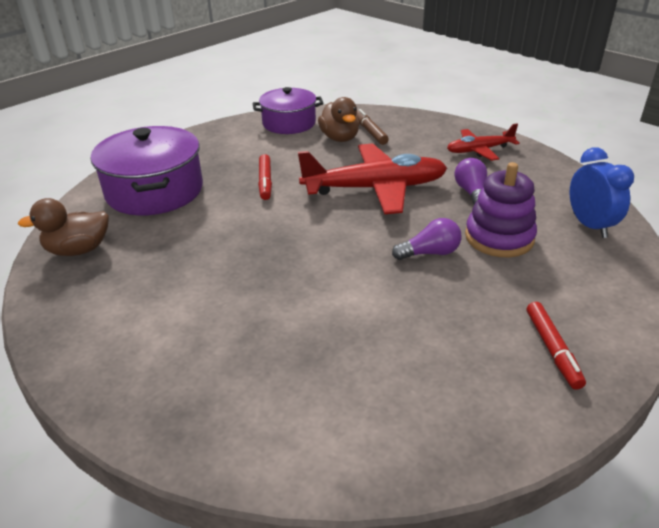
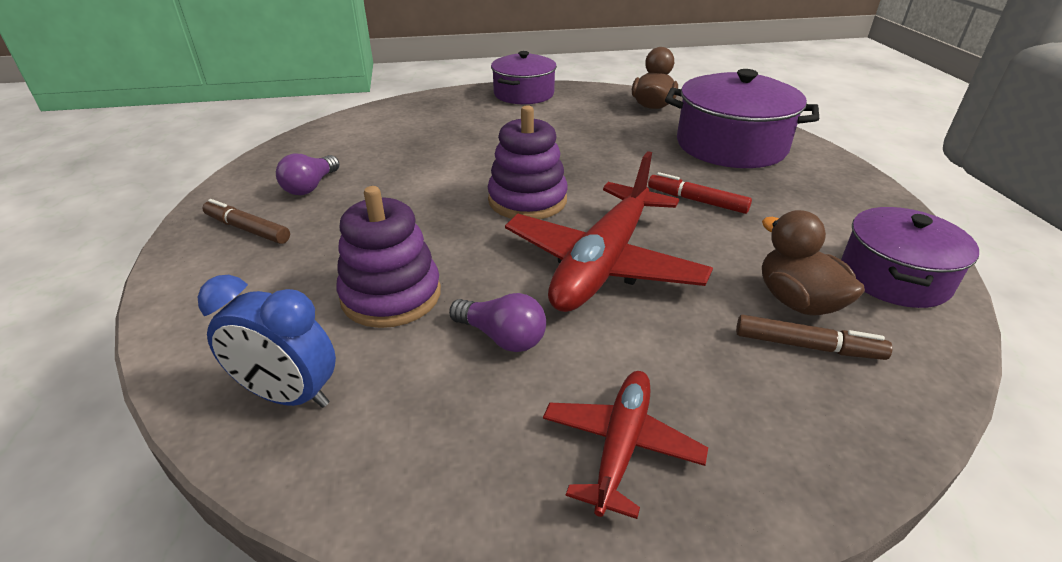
camera: 125 degrees right, 0 degrees up
(90, 354) = (524, 94): none -> purple pot
(339, 240) = (527, 200): none -> purple stacking toy
(340, 138) = (797, 301): brown duck -> brown duck turned 45 degrees clockwise
(430, 253) = (438, 237): purple light bulb -> purple light bulb (311, 186)
(552, 349) = (247, 229): red marker -> brown marker

